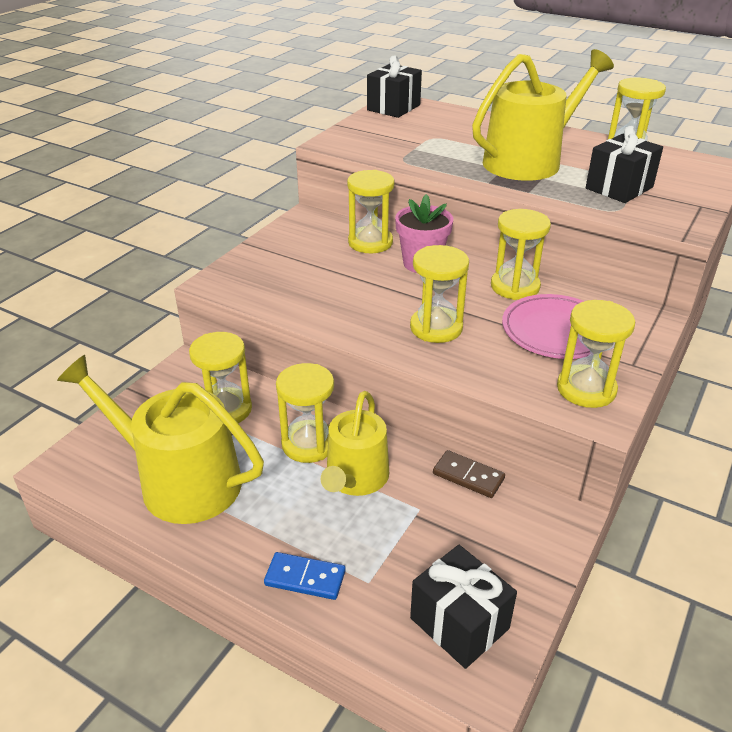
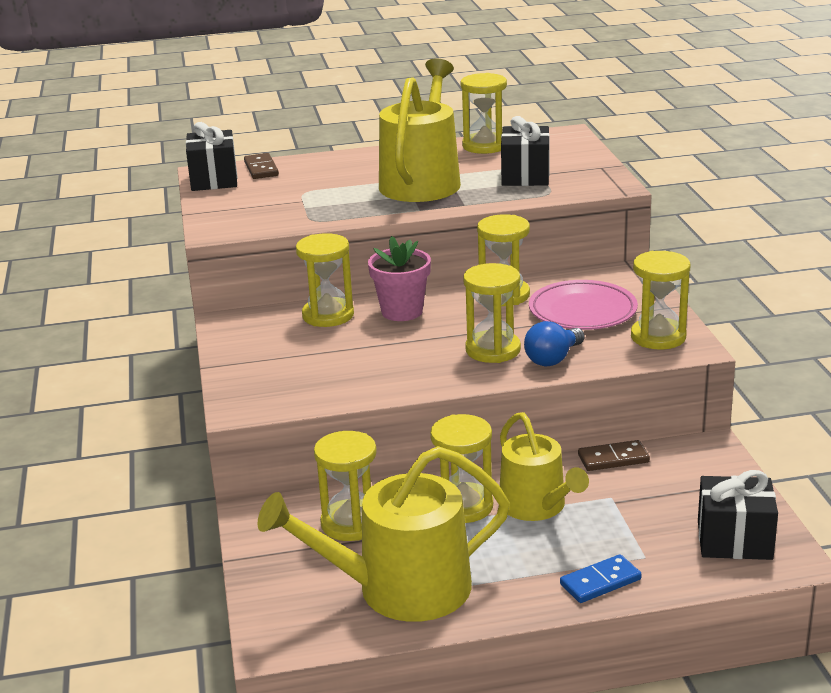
camera: 40 degrees left, 10 degrees down
(435, 110) = (261, 169): none -> brown domino
(468, 360) = (553, 359): none -> blue light bulb

